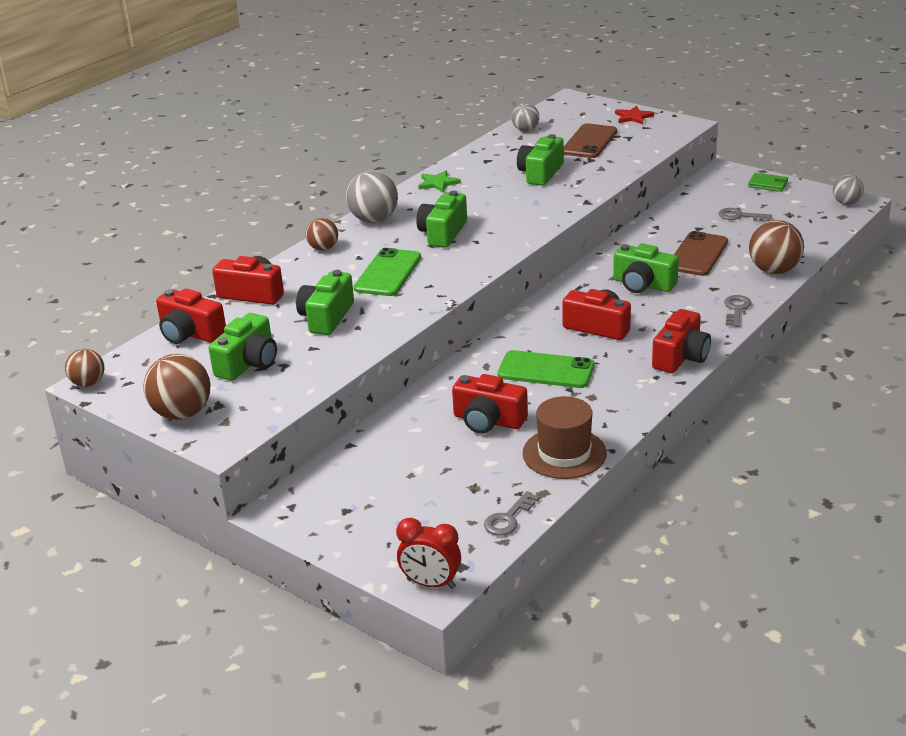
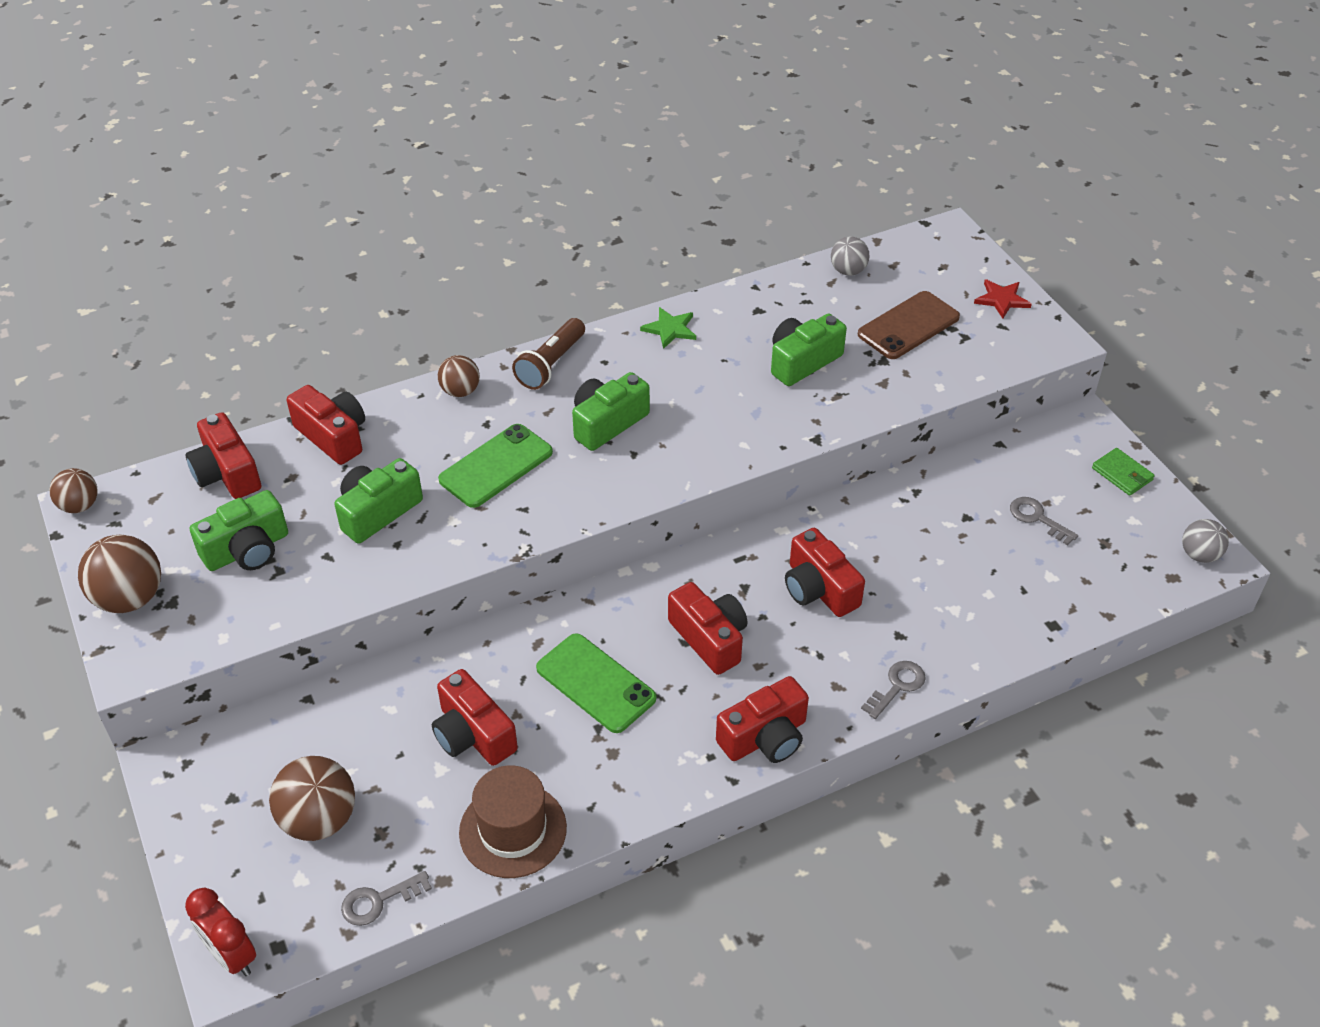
camera: 25 degrees right, 15 degrees up
(374, 219) = (550, 364): grey ball -> brown flashlight
(643, 284) = (819, 589): green camera -> red camera
(697, 254) = (927, 565): brown phone -> none
(774, 270) = (1000, 638): brown ball -> brown ball (319, 819)

